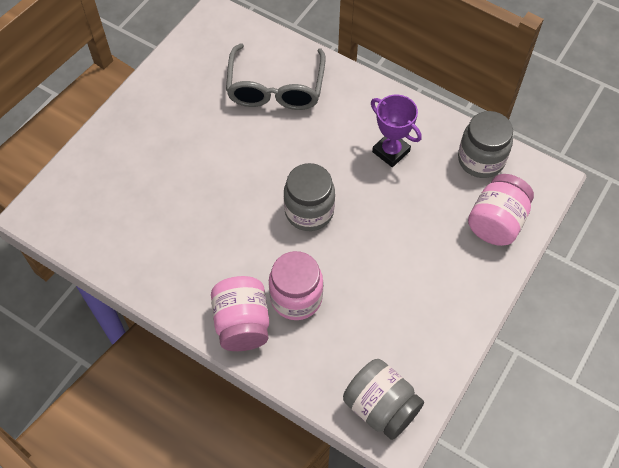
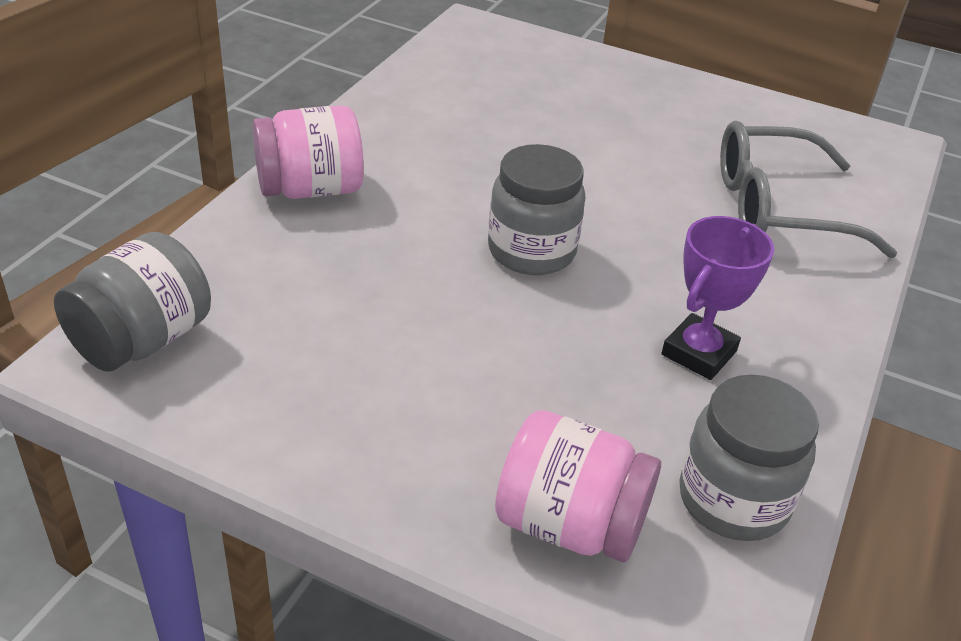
camera: 80 degrees right, 20 degrees down
(296, 298) = (358, 241): pink jar -> none

